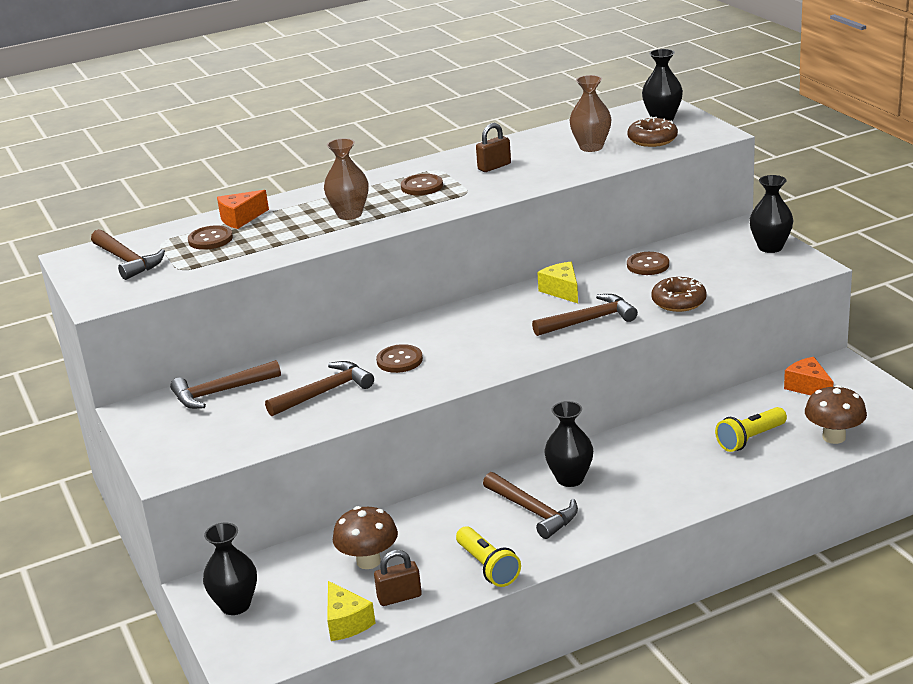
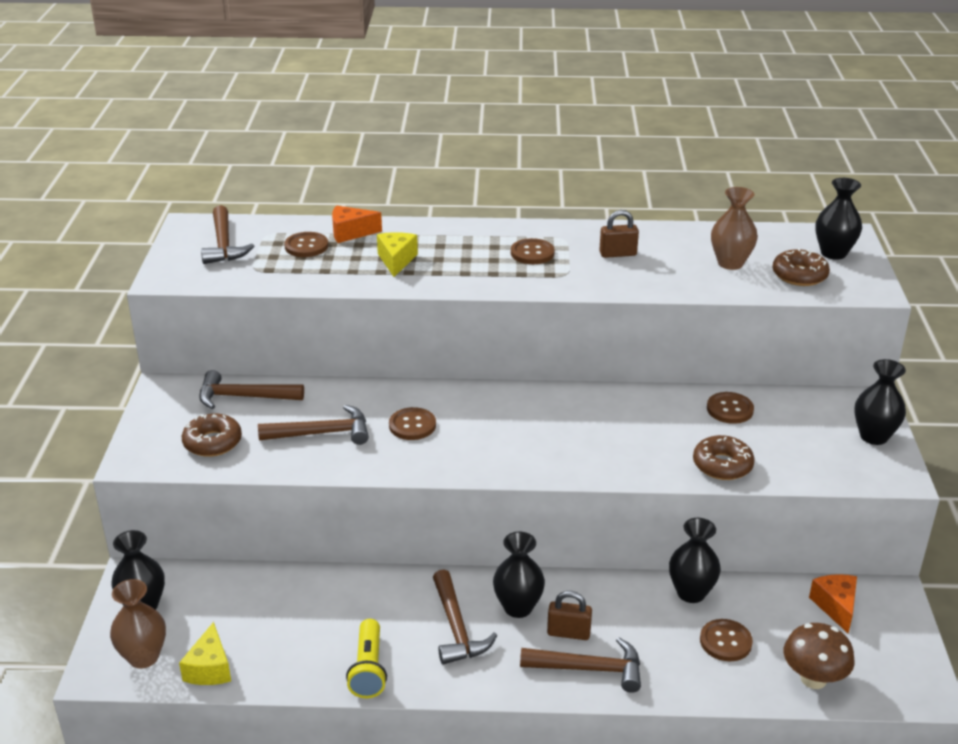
camera: 25 degrees right, 5 degrees up
(228, 433) = (212, 442): none -> brown donut
(349, 214) = (441, 262): brown vase -> brown vase (143, 657)
(368, 561) = (278, 613): brown mushroom -> none
(399, 597) = (271, 664): brown padlock -> brown padlock (568, 633)
(562, 291) = (622, 407): yellow cheese -> yellow cheese (396, 260)
(589, 320) = (617, 451): brown hammer -> brown hammer (590, 669)
(695, 418) = (691, 593): none -> black vase
(750, 439) = (725, 641): yellow flashlight -> brown button

